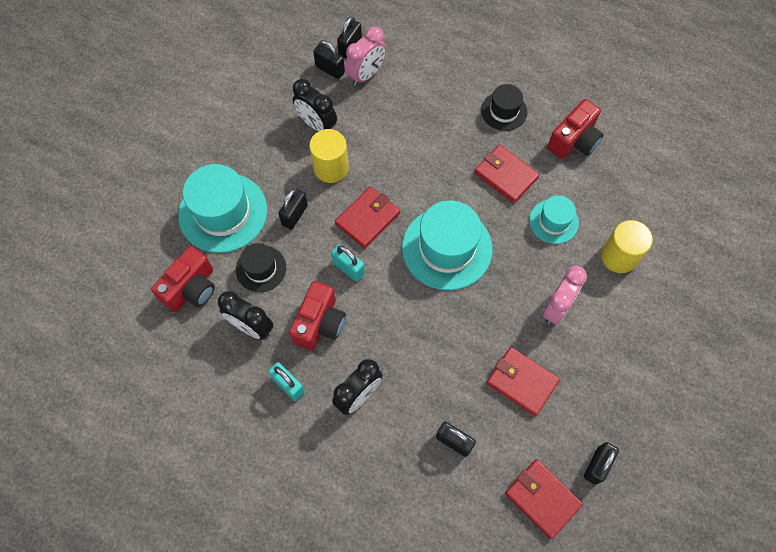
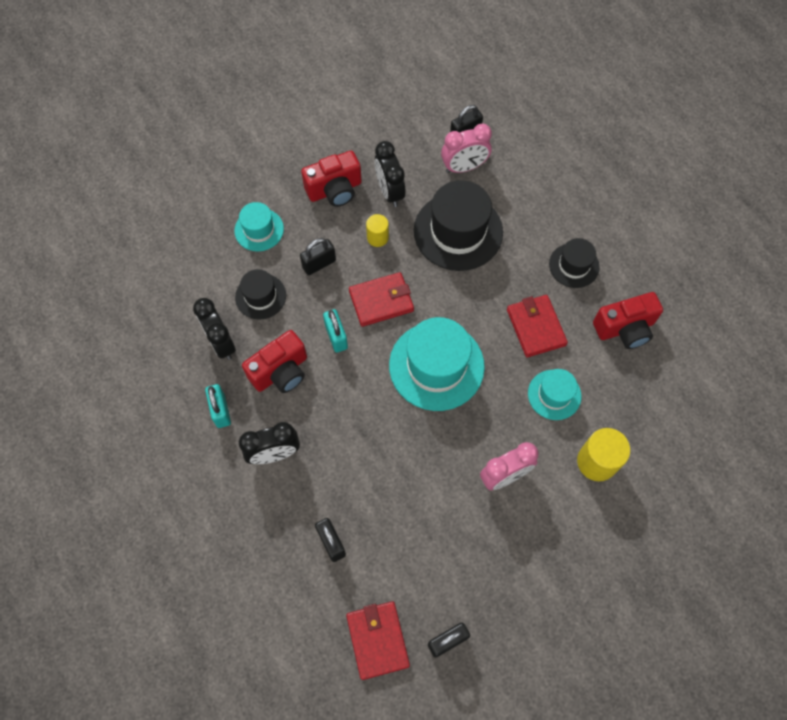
camera: 30 degrees right, 0 degrees up
(191, 288) = (192, 282): red camera -> red camera (335, 190)
(223, 212) = (259, 230): turquoise hat -> turquoise hat, size x0.55
(330, 69) = (433, 146): black padlock -> none
(331, 168) = (377, 237): yellow cylinder -> yellow cylinder, size x0.60
(394, 129) = (458, 231): none -> black hat
(522, 382) = (427, 525): red wallet -> none

